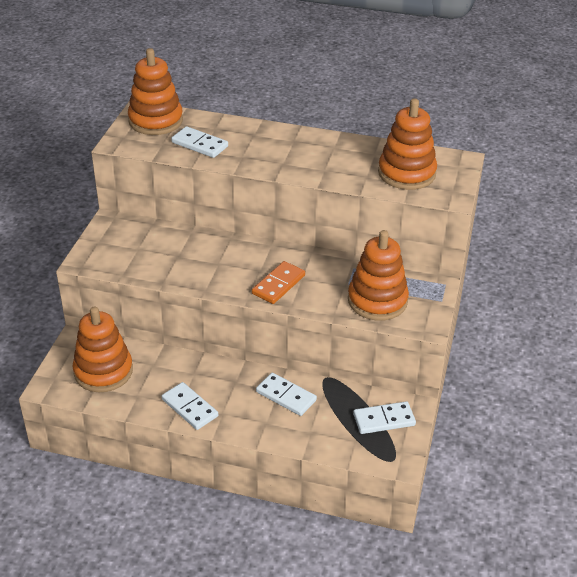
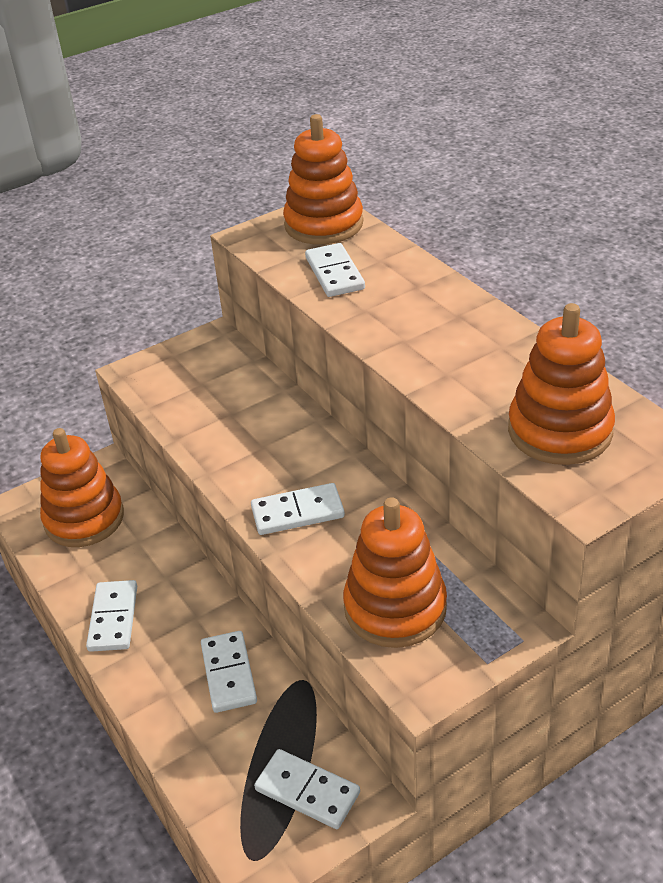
camera: 45 degrees right, 0 degrees up
(278, 284) = (297, 512): orange domino -> white domino

